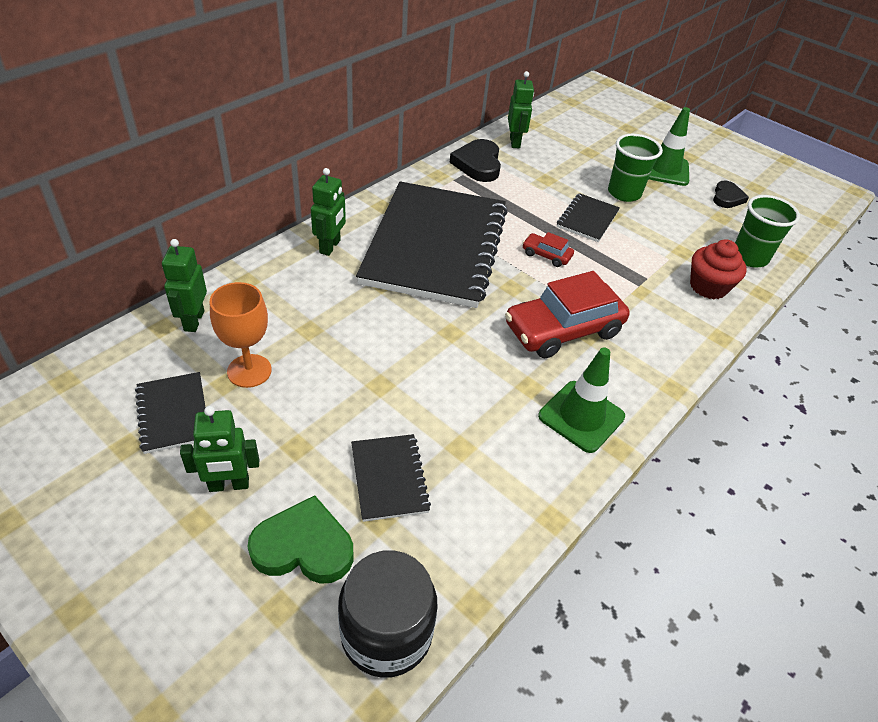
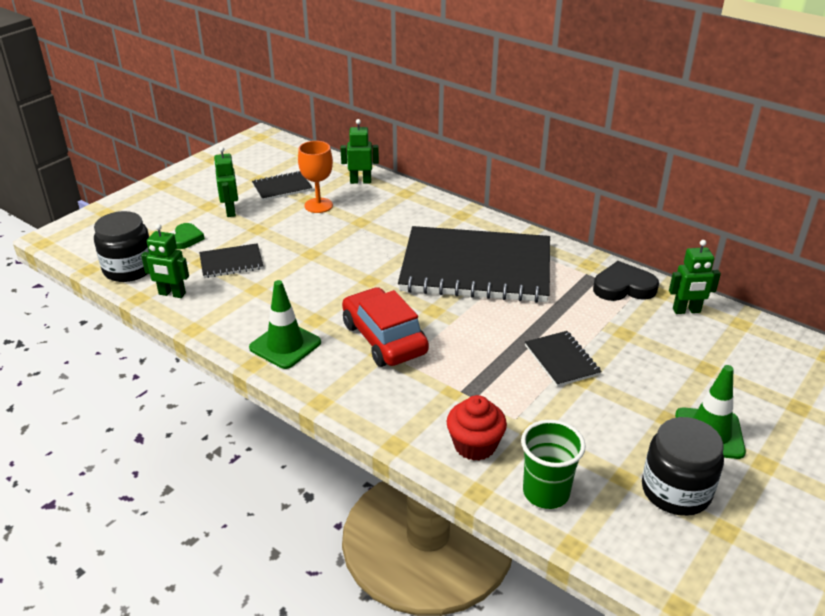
camera: 90 degrees right, 10 degrees down
(304, 547) = (186, 238): green heart -> green heart, size x0.64
(330, 247) = (455, 220): green robot -> green robot (172, 294)
(546, 255) = (487, 330): red car -> none
(587, 219) = (561, 360): black notebook -> black notebook turned 45 degrees clockwise
(624, 193) = (630, 391): green cup -> none
(727, 197) = (676, 491): black heart -> black jar

